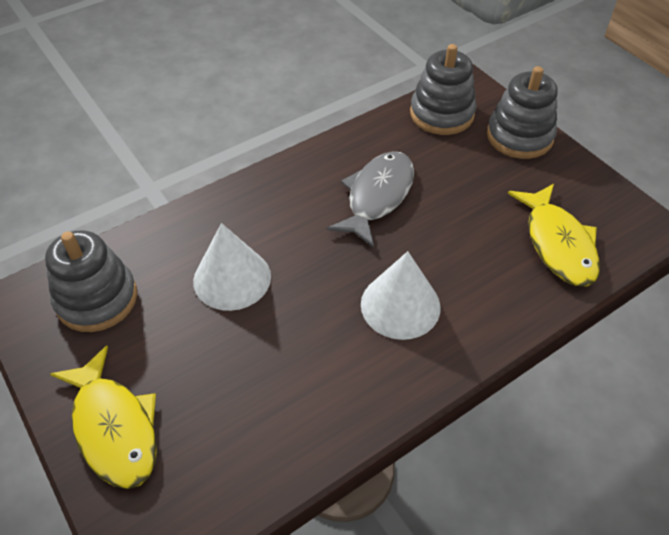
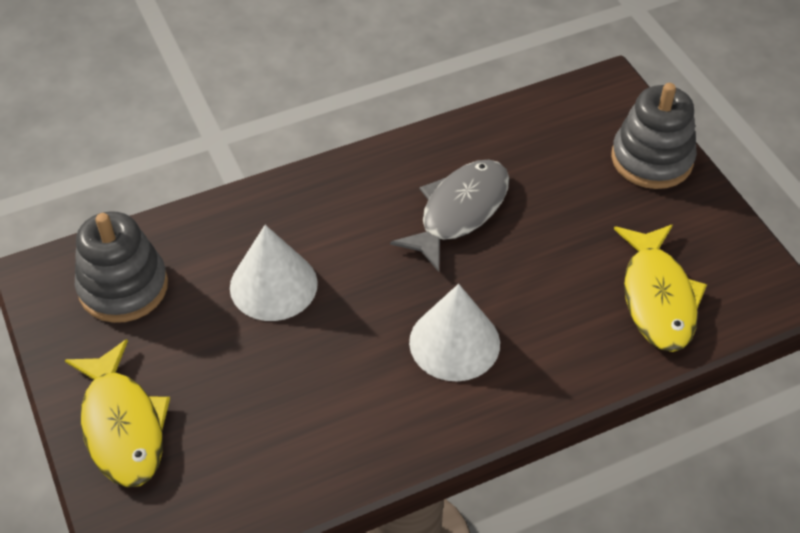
camera: 10 degrees right, 0 degrees up
(441, 114) = (563, 118): grey stacking toy -> none

